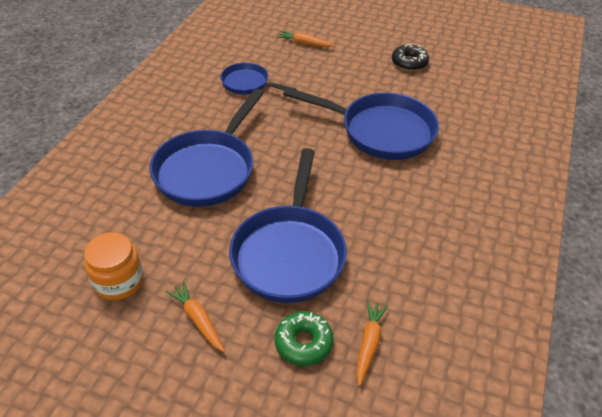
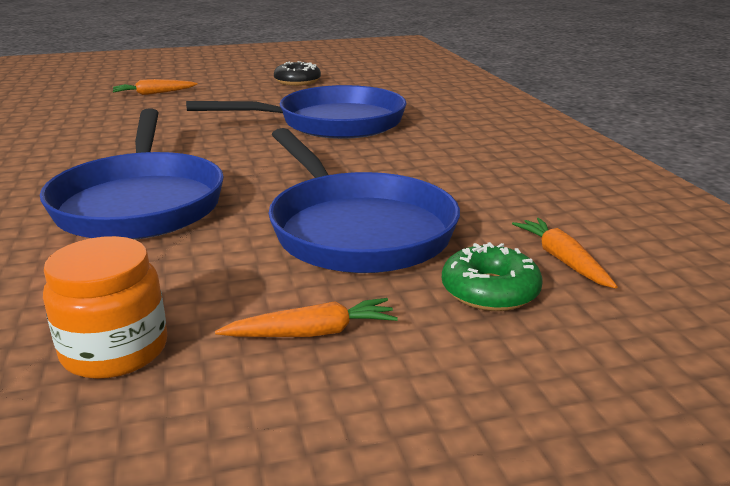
camera: 35 degrees left, 20 degrees down
(198, 319) = (312, 333): orange carrot -> orange carrot turned 150 degrees clockwise
(248, 84) = (113, 131): blue pan -> none

